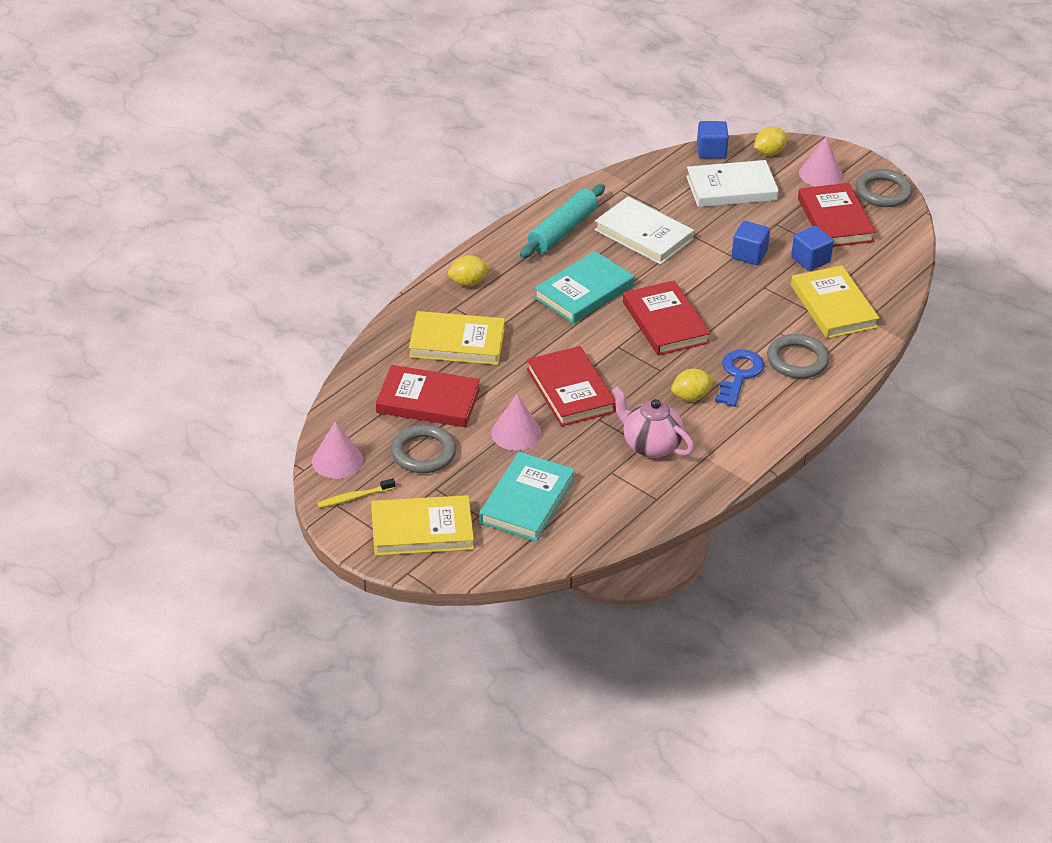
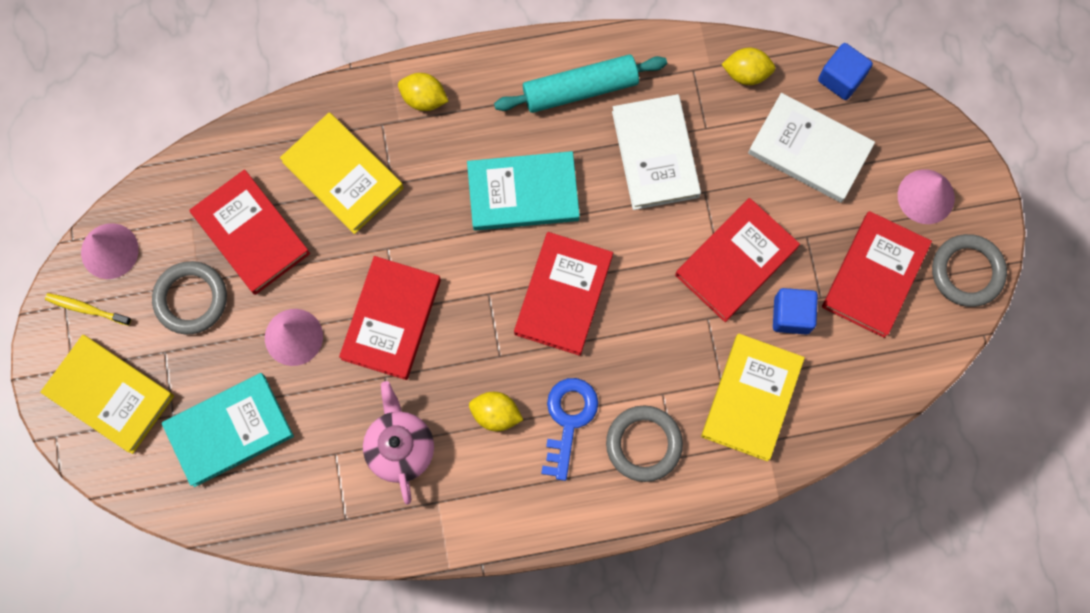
camera: 40 degrees right, 35 degrees up
(739, 375) = (568, 420): blue key -> blue key turned 45 degrees counterclockwise
(749, 254) = (736, 261): blue cube -> red book
(769, 152) = (901, 124): yellow lemon -> yellow lemon (746, 73)

